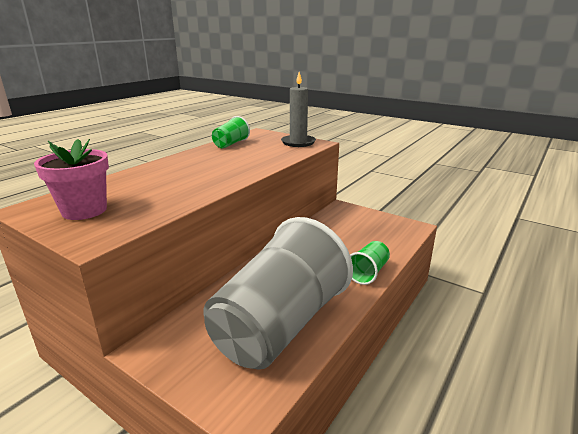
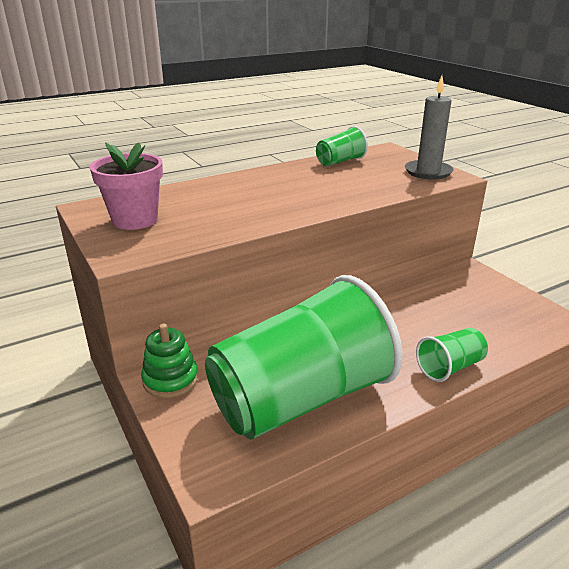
camera: 25 degrees right, 5 degrees up
(160, 344) = (170, 379): none -> green stacking toy
(279, 325) = (301, 398): grey cup -> green cup

